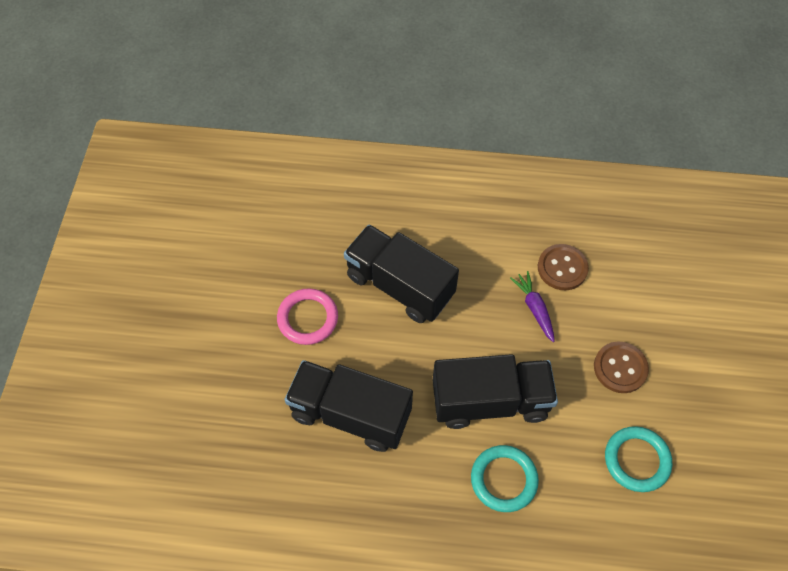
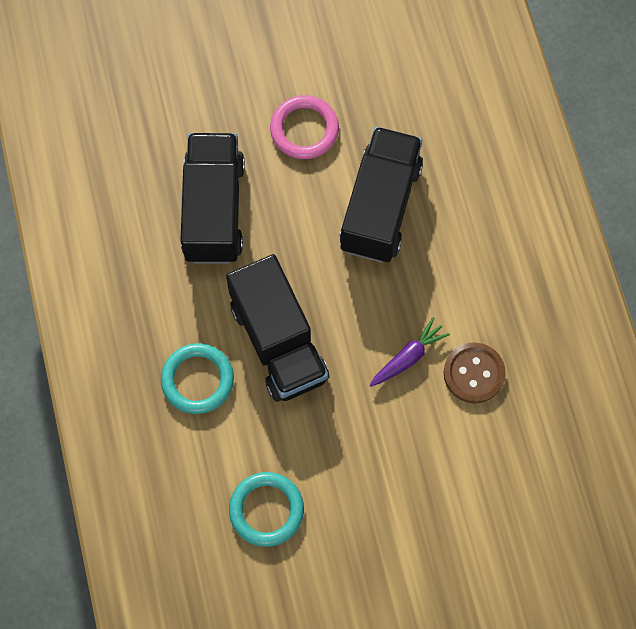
camera: 70 degrees right, 10 degrees up
(620, 368) = (369, 468): brown button -> none

